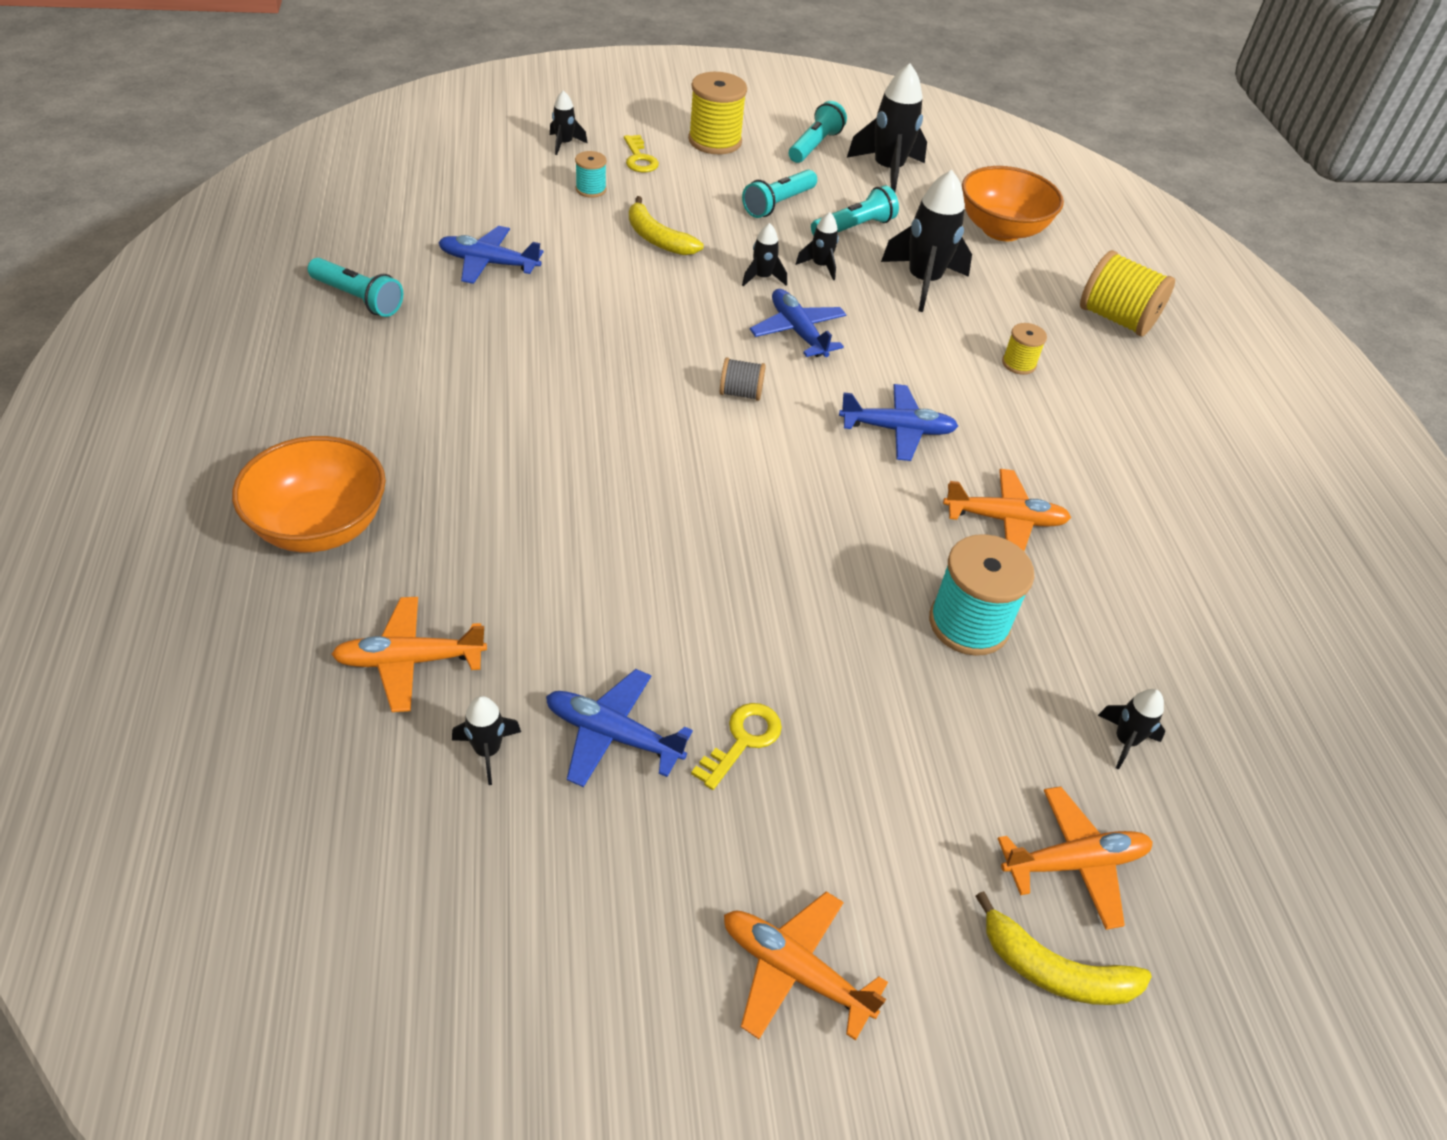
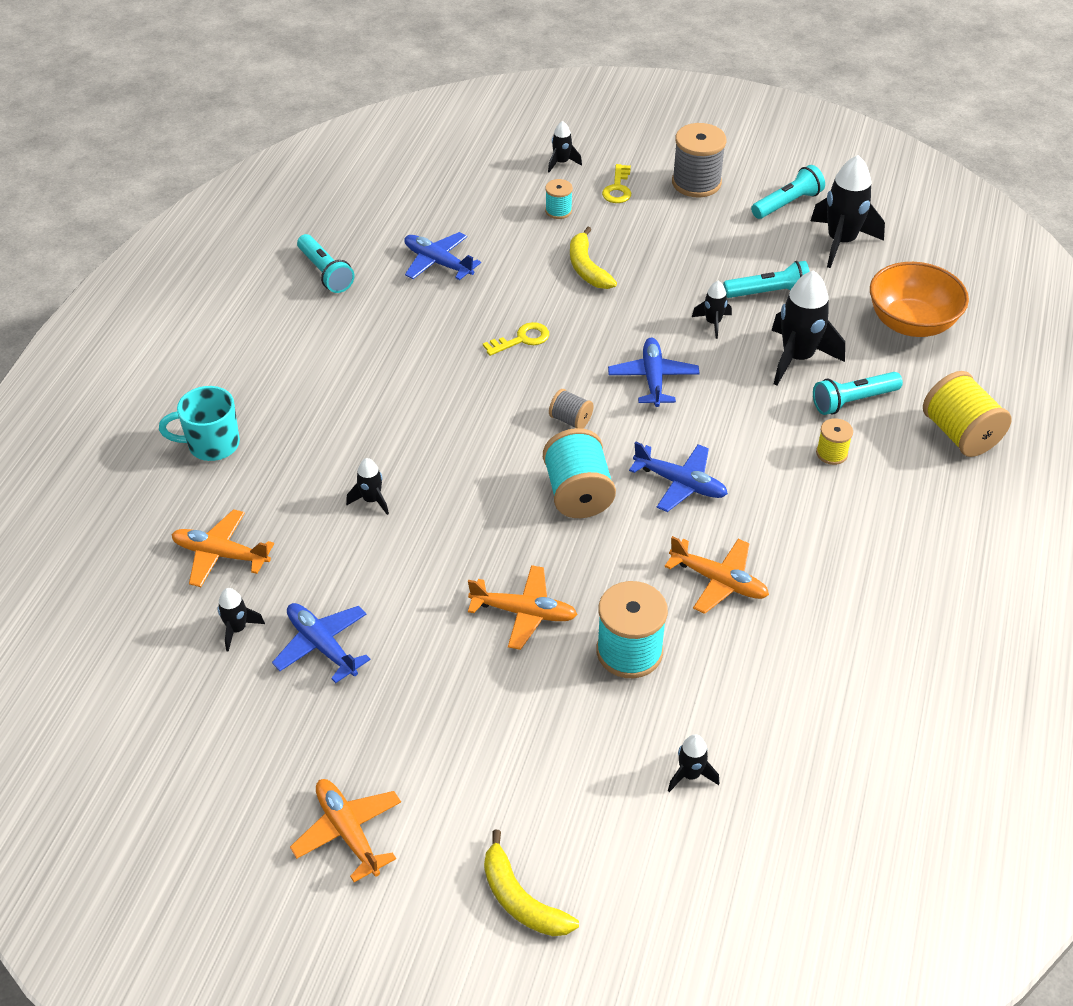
camera: 30 degrees right, 0 degrees up
(320, 527) = (212, 444): orange bowl -> turquoise mug
(715, 141) = (696, 183): yellow spool -> grey spool
(742, 740) = (406, 678): yellow key -> yellow key (521, 339)
(762, 278) = (654, 323): black rocket -> black rocket (371, 500)
(778, 204) = (714, 256): turquoise flashlight -> turquoise flashlight (853, 401)
(799, 468) = (578, 493): none -> turquoise spool
(1075, 862) = (587, 840): orange plane -> orange plane (524, 613)

